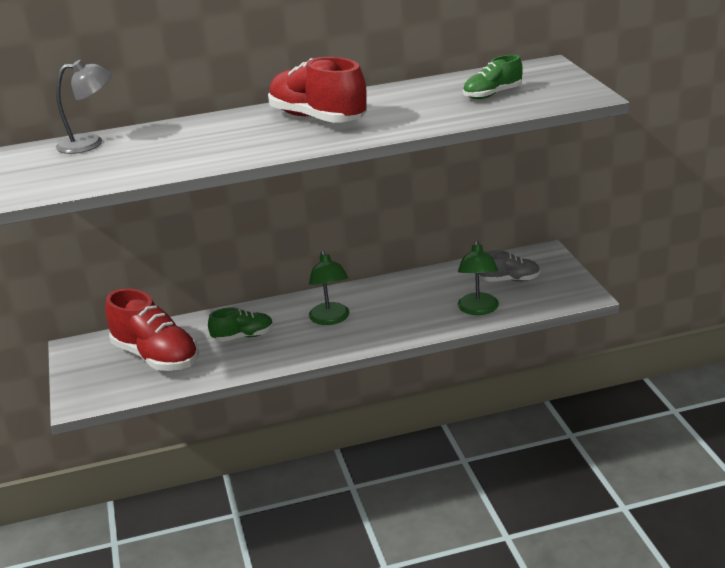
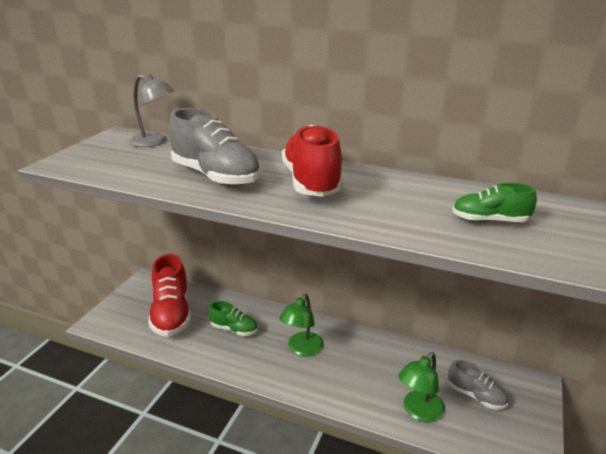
camera: 35 degrees right, 0 degrees up
(223, 144) = (216, 176): none -> grey shoe

